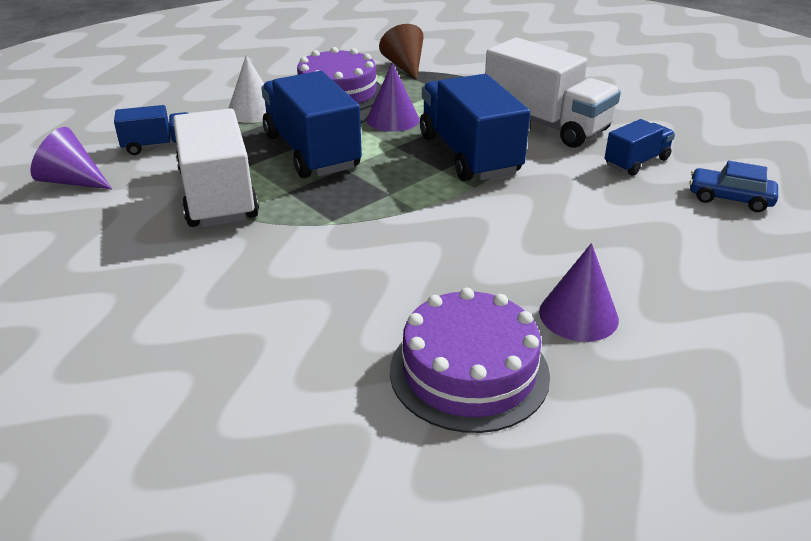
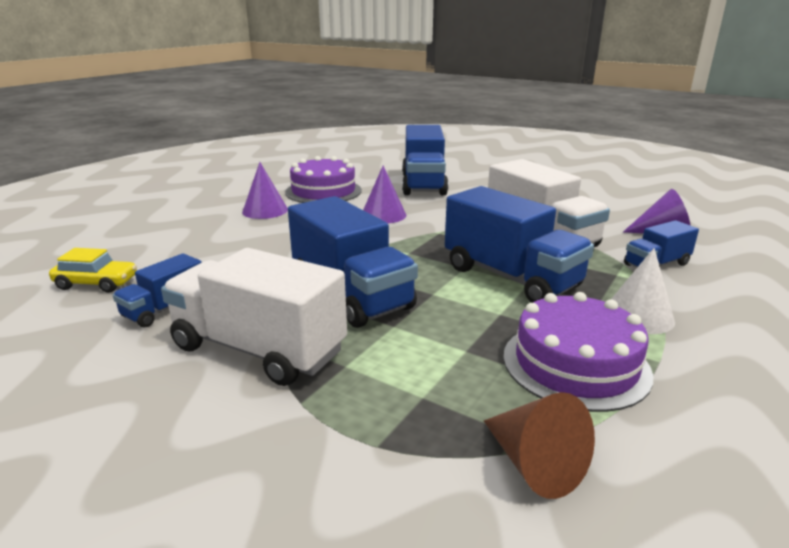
camera: 165 degrees right, 10 degrees down
(252, 367) = (423, 184): none -> blue truck
(392, 119) = (461, 328): purple cone -> purple cone (383, 215)
(729, 198) = (96, 283): blue car -> yellow car

